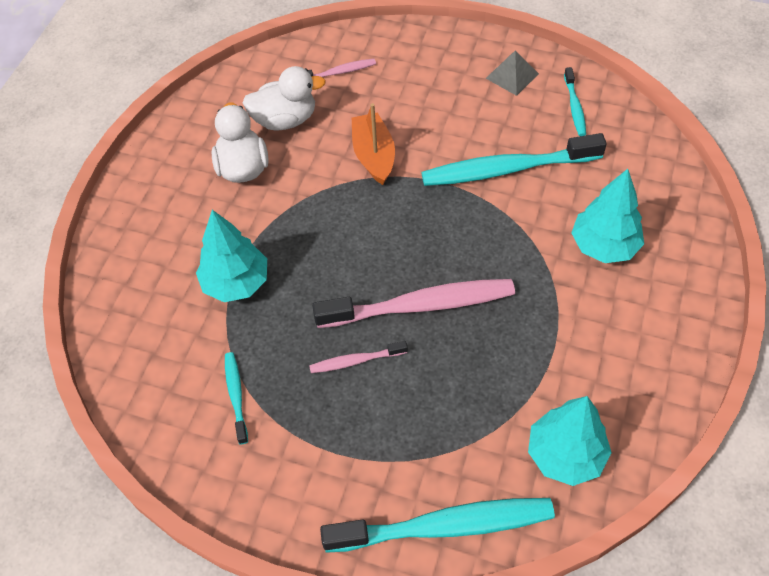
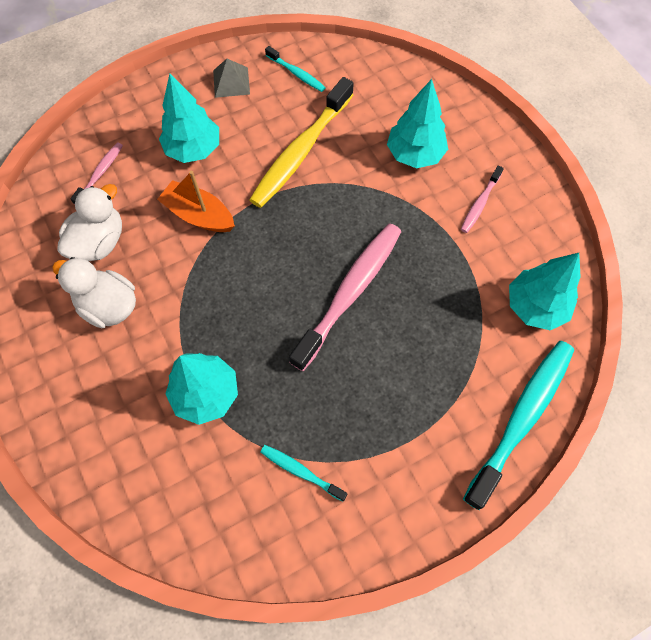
camera: 50 degrees left, 10 degrees up
(355, 361) = (351, 369): pink toothbrush -> pink toothbrush (480, 203)
(425, 105) = (193, 149): none -> turquoise tree
(506, 169) = (300, 152): turquoise toothbrush -> yellow toothbrush

